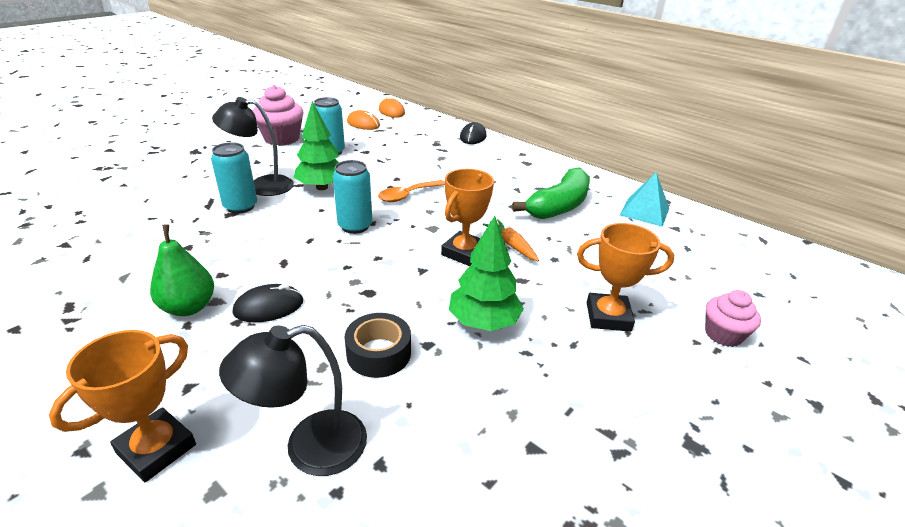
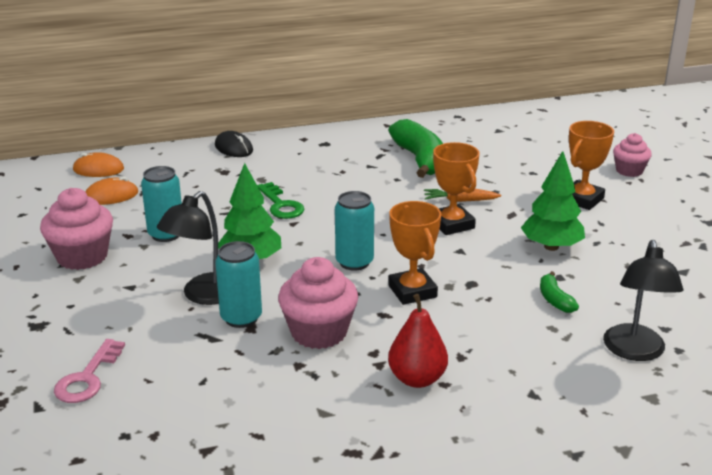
camera: 55 degrees left, 5 degrees down
(141, 181) = (87, 378): none -> pink key
(156, 449) = (596, 417): orange trophy -> orange trophy (412, 291)
(189, 307) = (417, 379): green pear -> red pear
(238, 241) = (319, 332): none -> pink cupcake
(269, 307) = (452, 336): black mouse -> none
(379, 353) = (555, 300): black tape -> green banana
(407, 195) = (323, 220): orange spoon -> none
(412, 174) = (281, 205): none -> green key
(644, 211) = (464, 131): turquoise pyramid -> none

